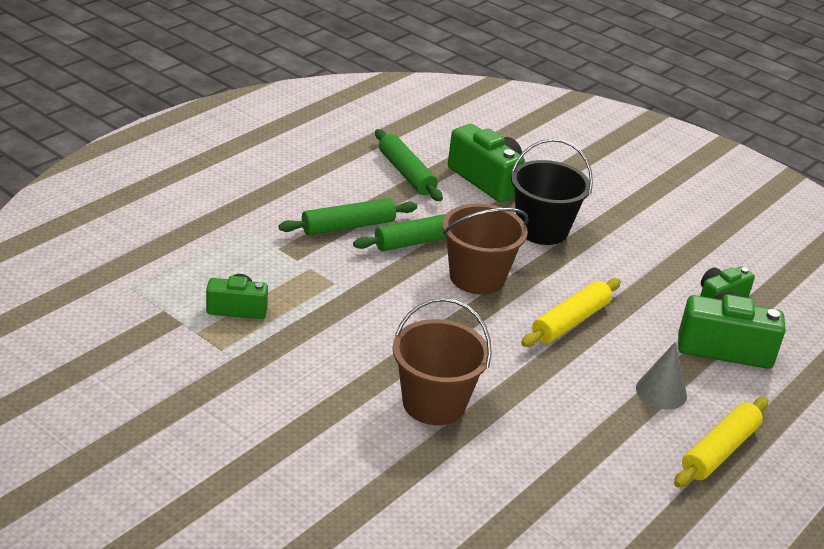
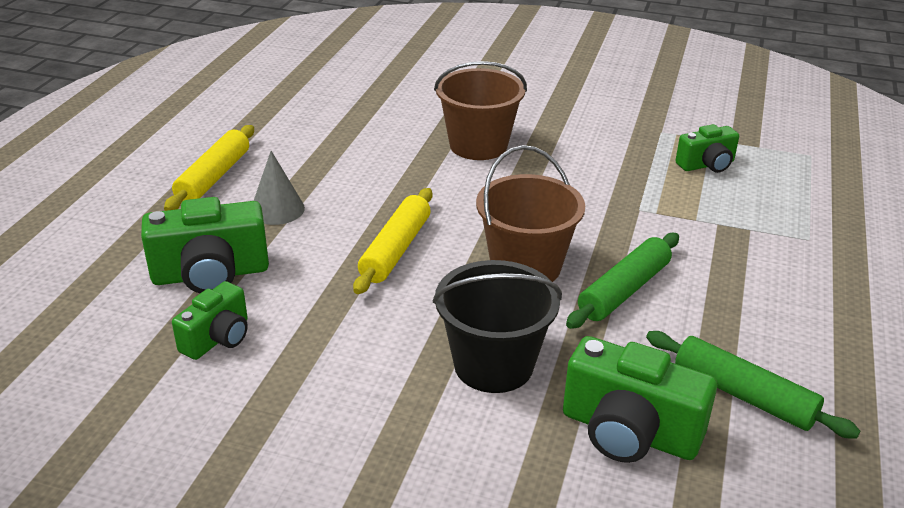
camera: 160 degrees right, 0 degrees up
(348, 226) = (717, 280): green rolling pin -> none

